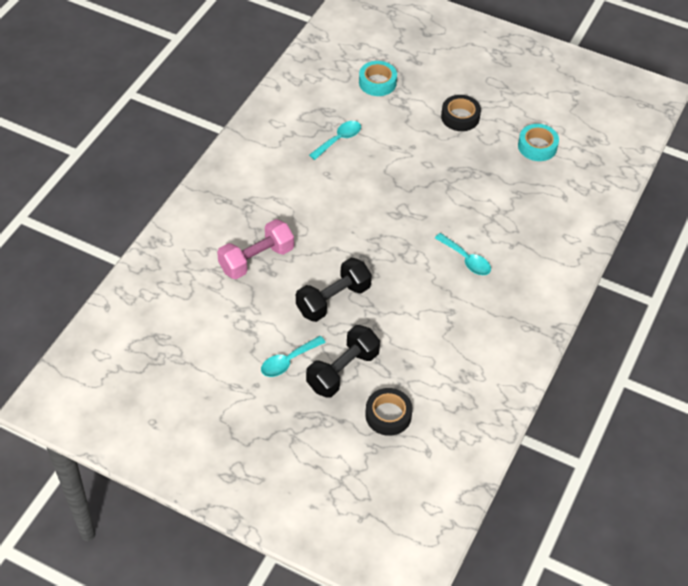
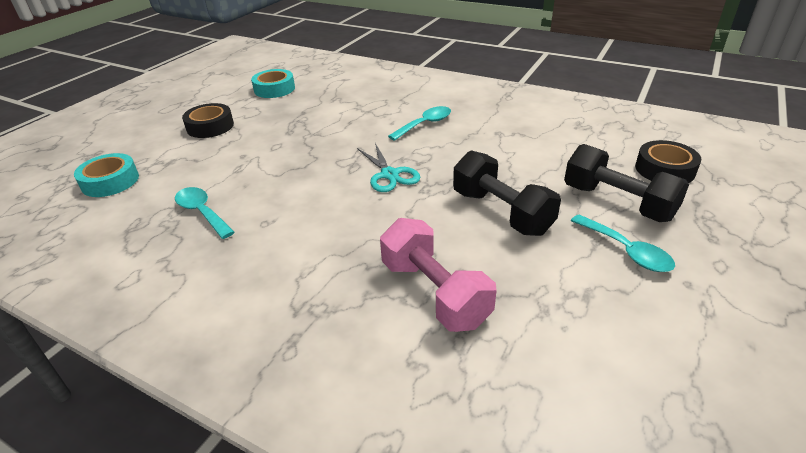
camera: 85 degrees left, 15 degrees down
(383, 236) = (389, 174): none -> turquoise scissors

